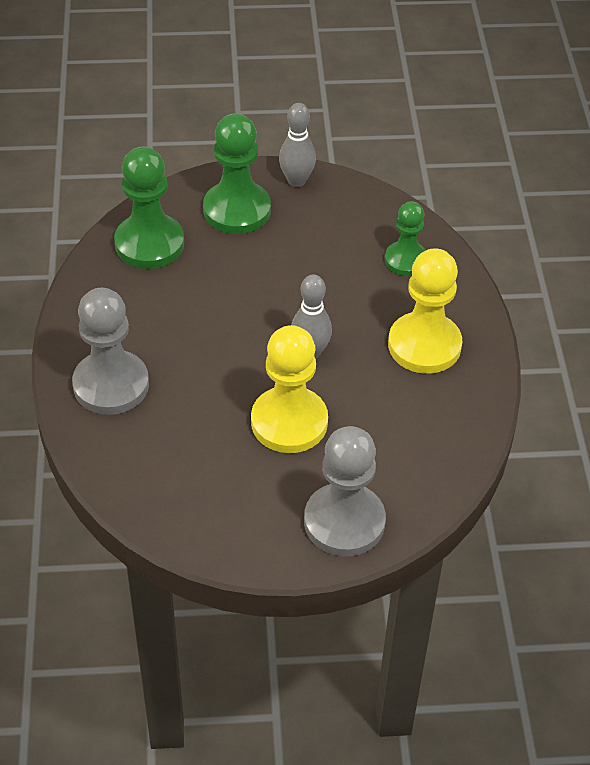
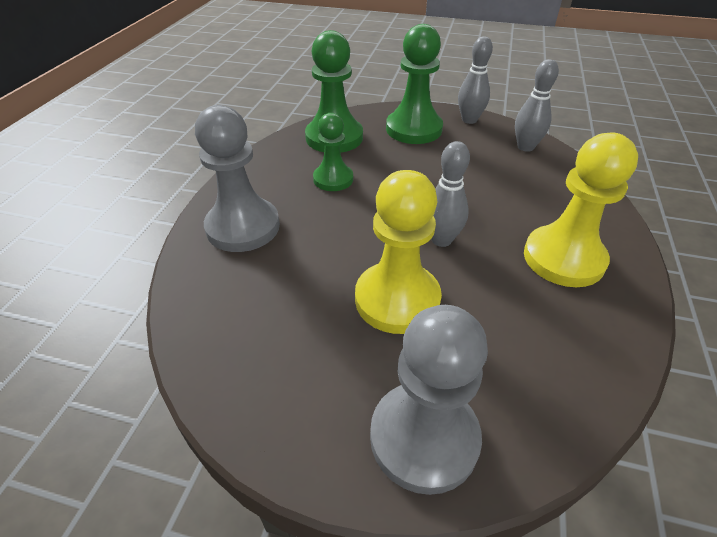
camera: 20 degrees right, 5 degrees down
(368, 211) = (525, 147): none -> grey bowling pin
(406, 260) = (554, 186): green pawn -> green pawn (333, 179)

